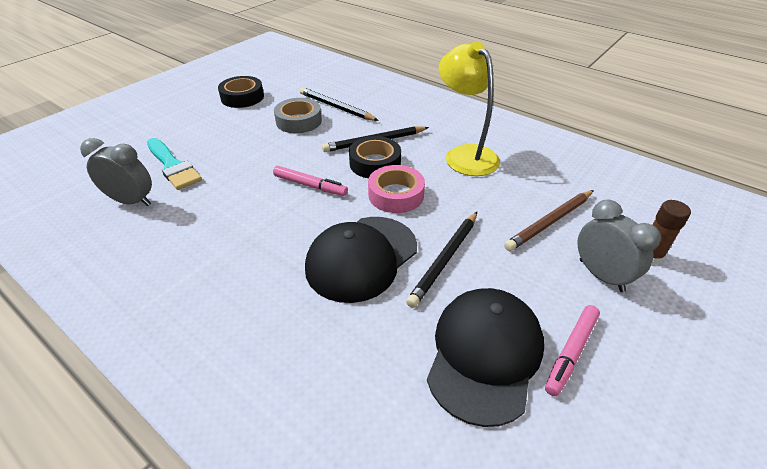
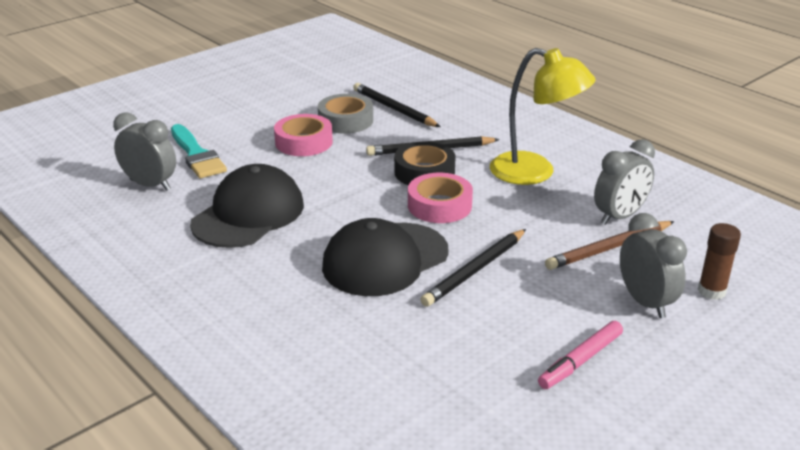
camera: 10 degrees right, 10 degrees down
(242, 97) = (284, 89): black tape -> none
(266, 144) = (304, 142): none -> pink tape
(310, 185) = (344, 187): pink marker -> none
(465, 154) = (535, 172): yellow lamp -> yellow lamp turned 135 degrees clockwise
(484, 355) = (488, 352): black cap -> black cap (248, 214)
(546, 189) = (619, 216): none -> grey clock

